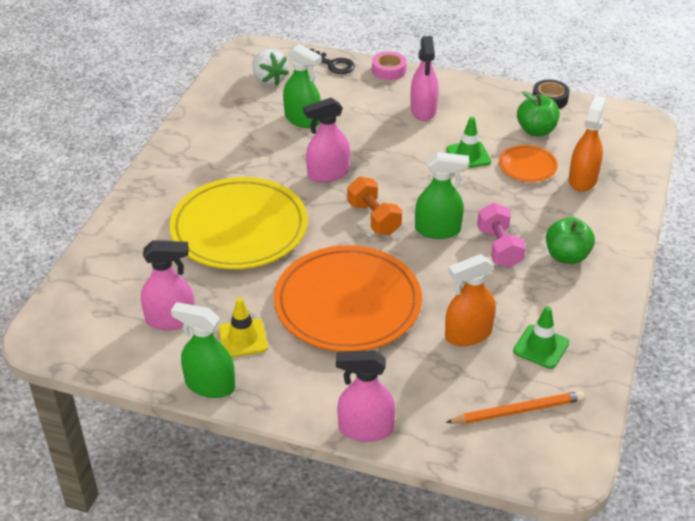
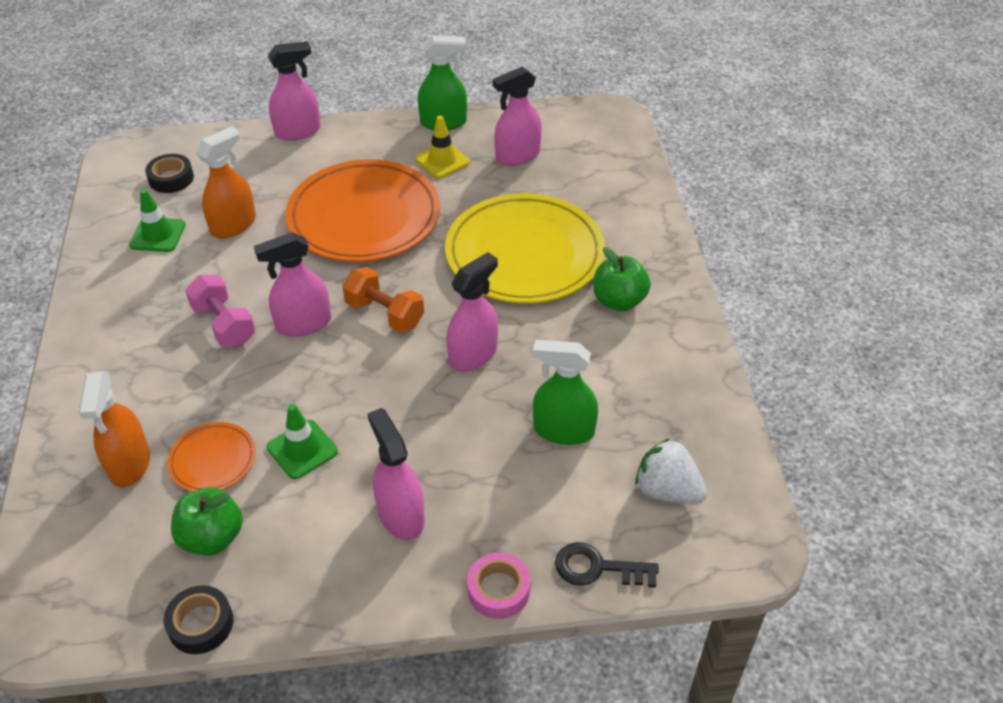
camera: 155 degrees right, 5 degrees up
(438, 230) = (303, 324): green spray bottle -> pink spray bottle
(517, 410) = (171, 178): orange pencil -> black tape
(566, 256) = (141, 340): green apple -> green apple (619, 301)

